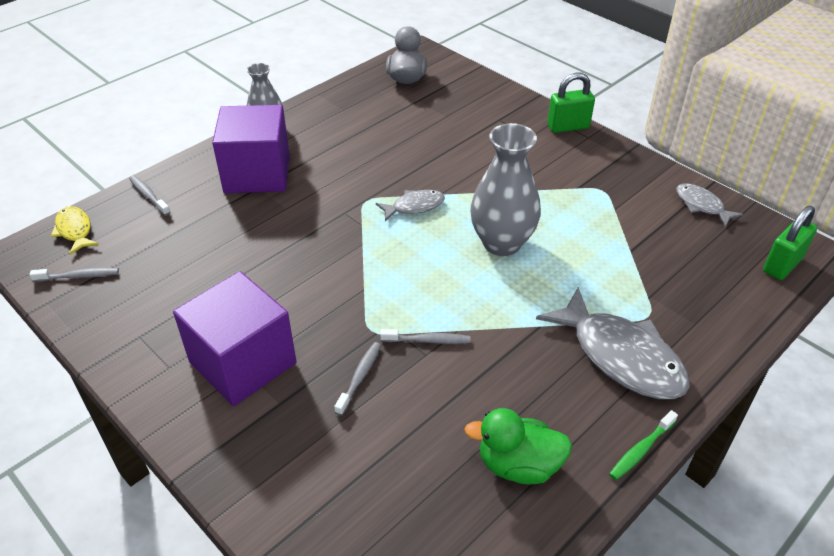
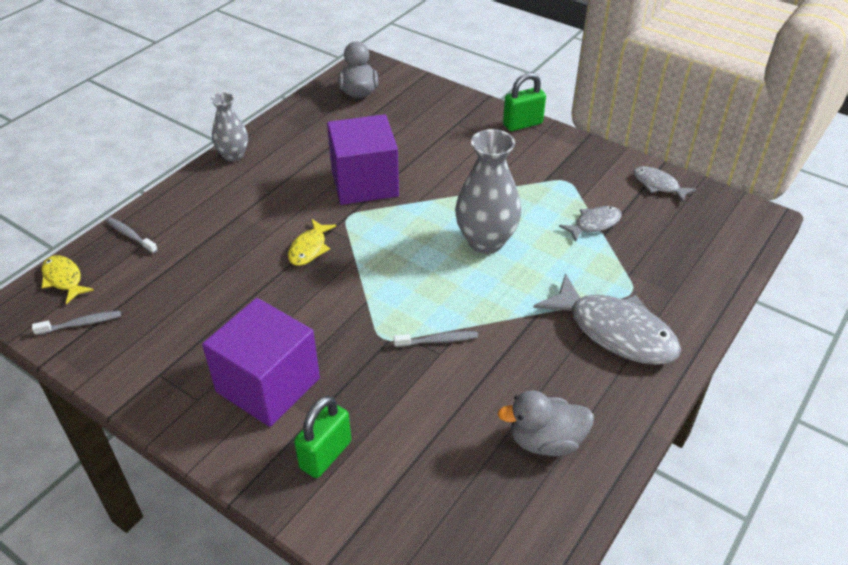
camera: 10 degrees left, 0 degrees up
(257, 173) = (235, 201): purple cube -> purple cube (364, 183)
(319, 229) = (309, 248): none -> yellow fish
(360, 377) = (383, 383): grey toothbrush -> none
(414, 206) = (396, 216): grey fish -> grey fish (594, 224)
(518, 465) = (545, 441): green duck -> grey duck
(641, 450) = (649, 412): green toothbrush -> none
(782, 265) = (738, 231): green padlock -> green padlock (325, 455)

